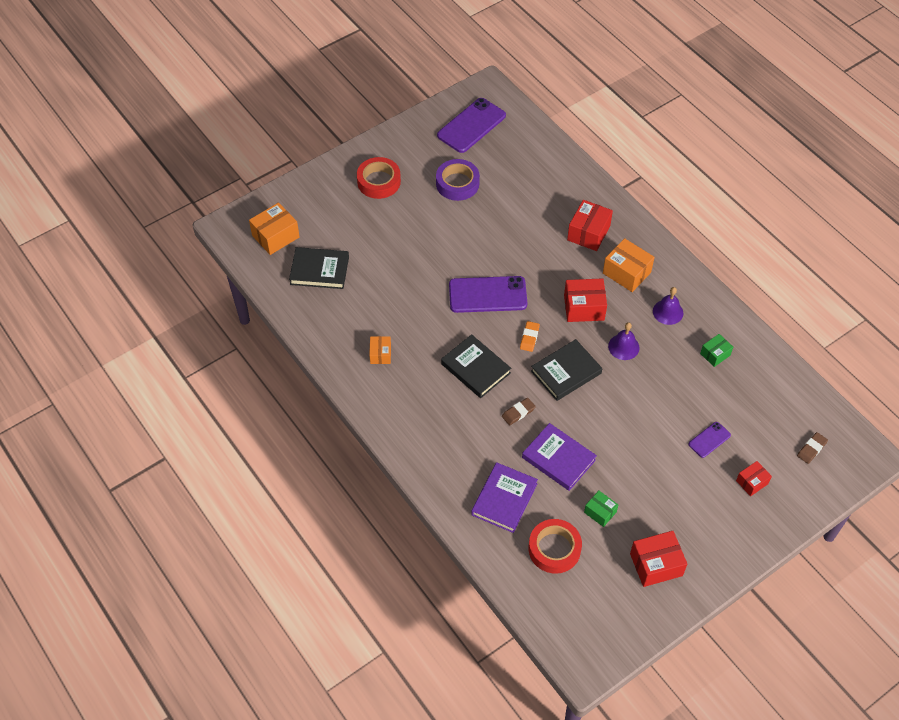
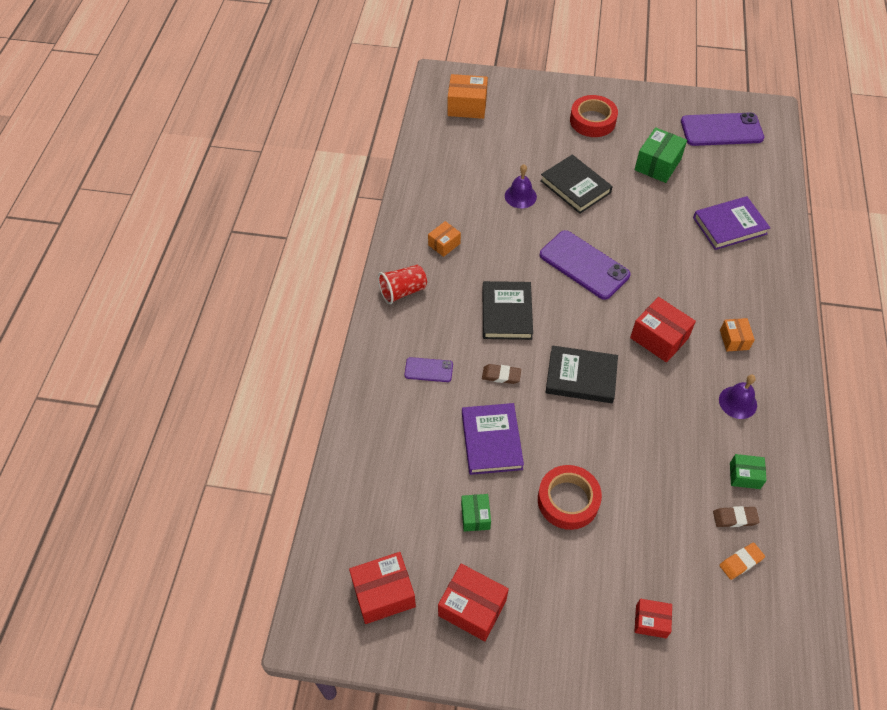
camera: 45 degrees right, 0 degrees up
(319, 270) = (470, 152): black book -> black book (575, 187)
(391, 410) = (402, 291): none -> red cup
(457, 183) = (657, 164): purple tape -> green box
(504, 499) = (408, 433): purple book -> purple book (729, 226)
(529, 338) = (581, 325): orange eraser -> orange eraser (741, 562)
(554, 549) = (401, 510): red tape -> red tape (568, 500)
(588, 233) = (734, 282): red box -> red box (383, 593)
(623, 347) = (659, 398): purple bell -> purple bell (520, 196)
(626, 273) = (734, 340): orange box -> orange box, size x0.59
(709, 439) = (651, 545): purple phone -> purple phone (428, 370)
(811, 449) = (751, 648): brown eraser -> brown eraser (735, 518)

